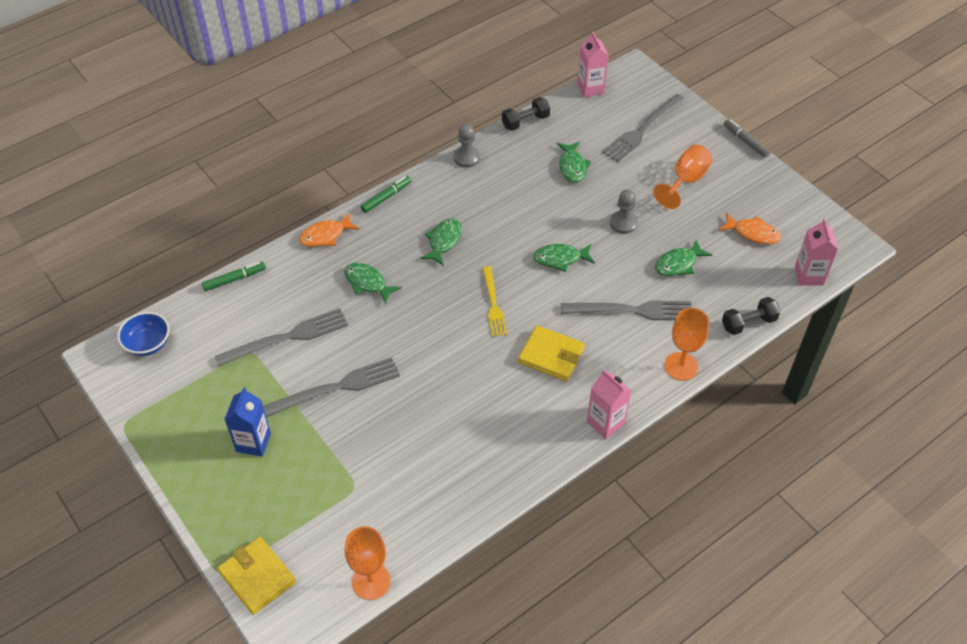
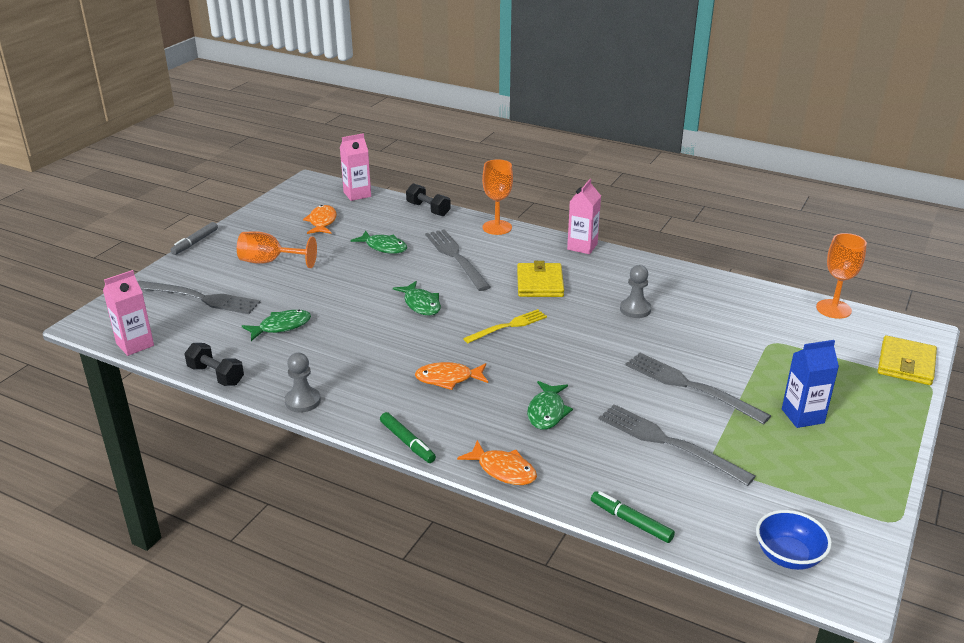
camera: 115 degrees left, 20 degrees down
(386, 197) = (407, 442): green marker -> green marker turned 150 degrees counterclockwise
(443, 241) = (448, 379): green fish -> orange fish
(623, 223) = (349, 282): grey pawn -> grey pawn (635, 309)

